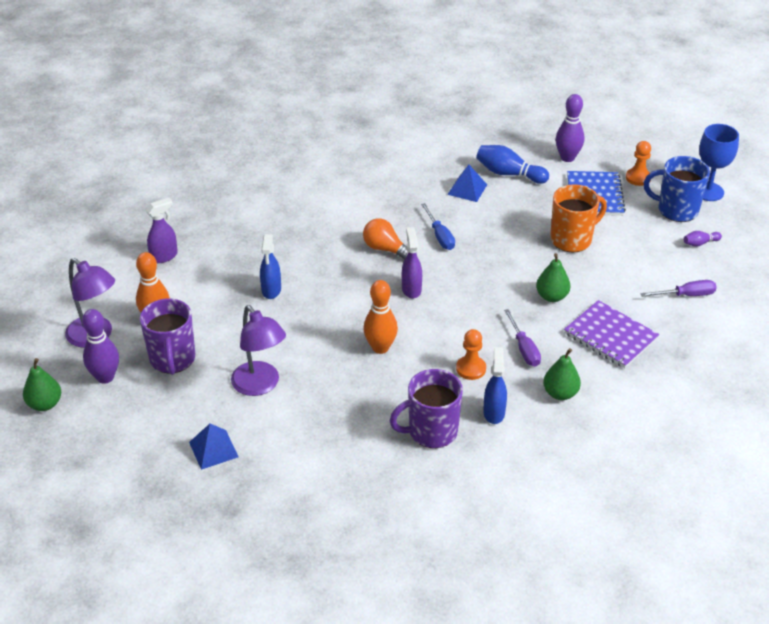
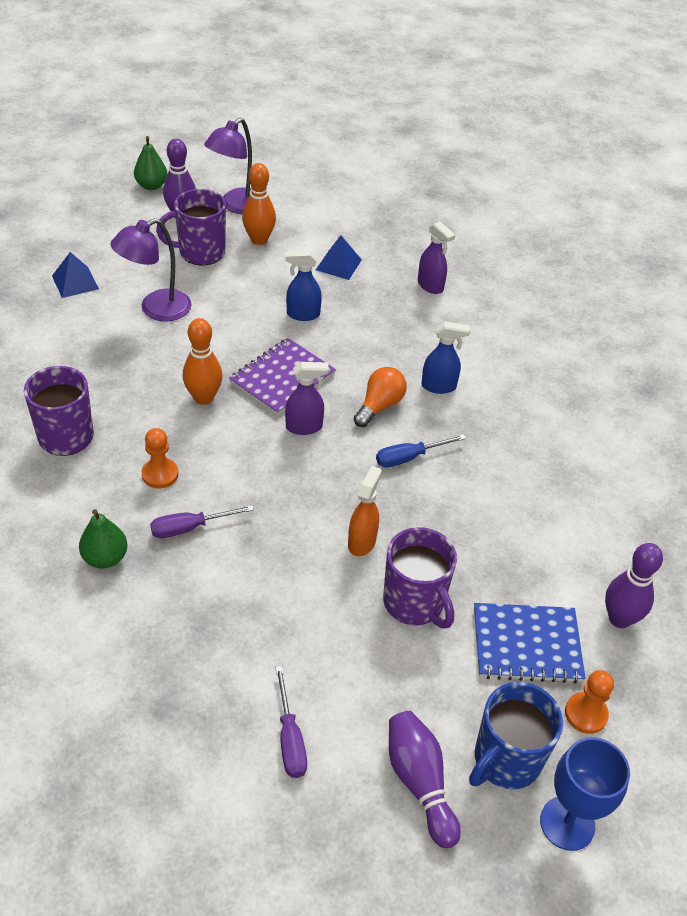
camera: 85 degrees right, 5 degrees up
(164, 256) = (356, 240): purple spray bottle -> purple spray bottle (430, 286)
(467, 189) = (515, 491): blue pyramid -> blue pyramid (338, 264)
(494, 412) = (84, 491): blue spray bottle -> blue spray bottle (439, 386)
(509, 174) = (561, 540): blue bowling pin -> none
(523, 261) = (362, 542): none -> orange spray bottle
(551, 296) = (289, 566): green pear -> none
(572, 239) = (414, 603): orange mug -> purple mug
(610, 336) = (205, 626): purple notebook -> purple notebook (282, 378)
(676, 210) = (505, 760): blue mug -> blue mug turned 150 degrees counterclockwise
(700, 243) = (419, 782): purple bowling pin -> purple bowling pin, size x1.93

